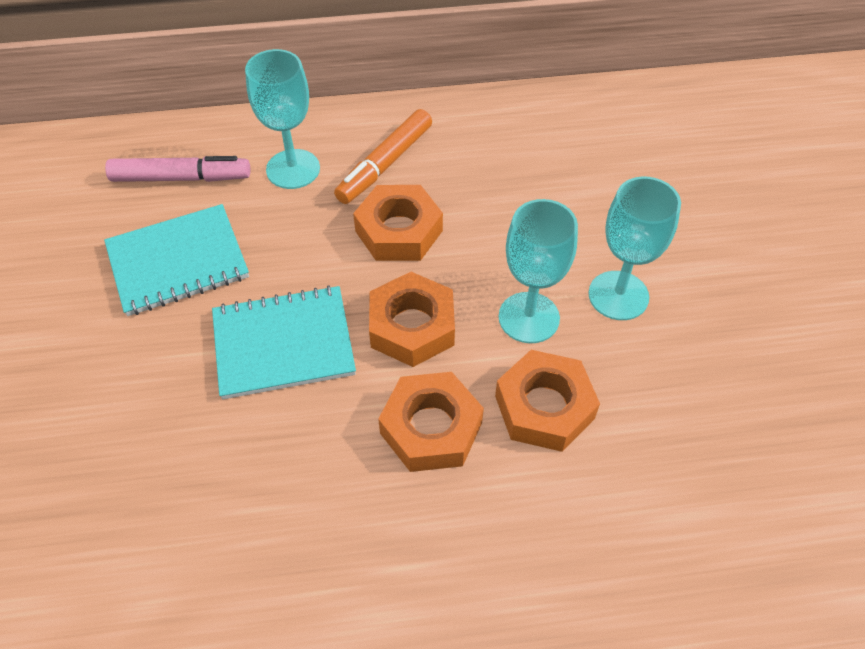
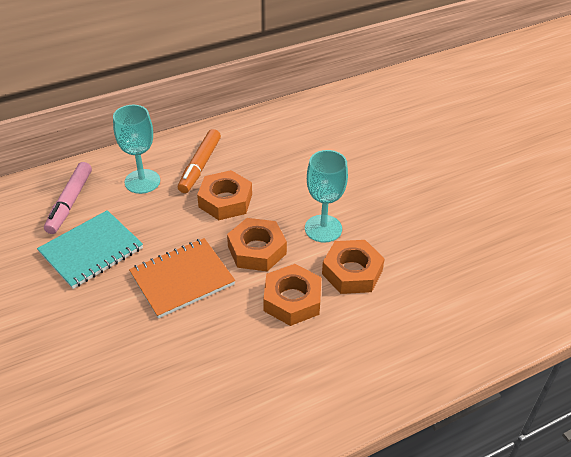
camera: 20 degrees left, 10 degrees down
(181, 178) = (70, 202): pink marker -> pink marker turned 120 degrees clockwise
(283, 344) = (182, 279): turquoise notebook -> orange notebook
(618, 295) = (368, 205): turquoise goblet -> none

